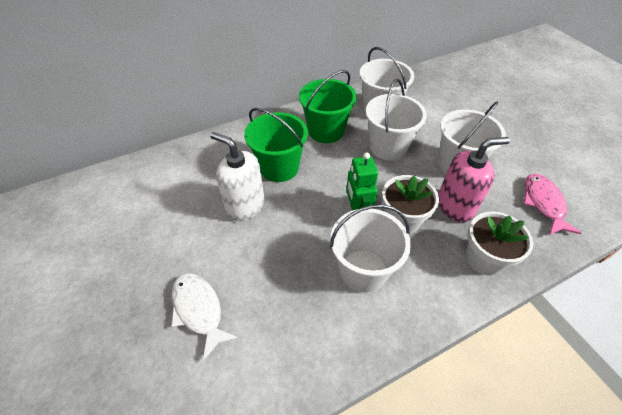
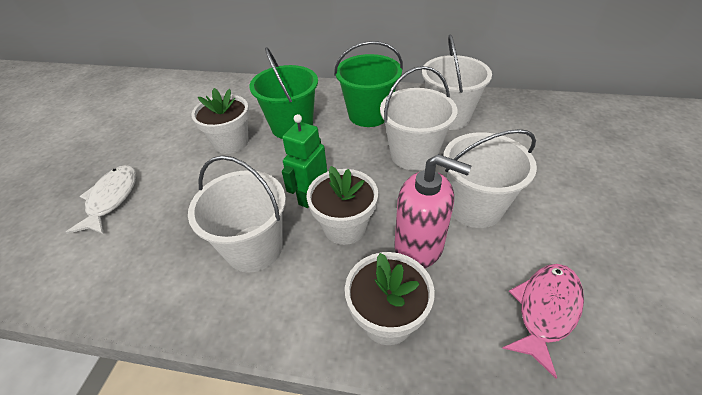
camera: 40 degrees right, 5 degrees down
(245, 206) = (231, 142): white soap dispenser -> white flower pot

